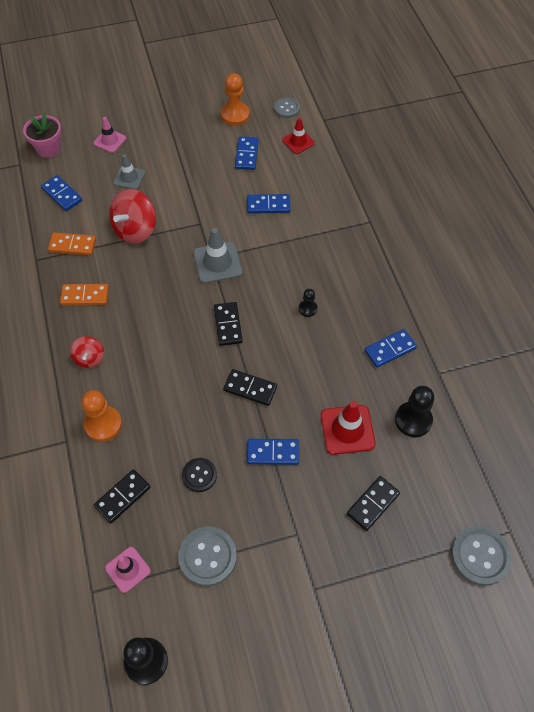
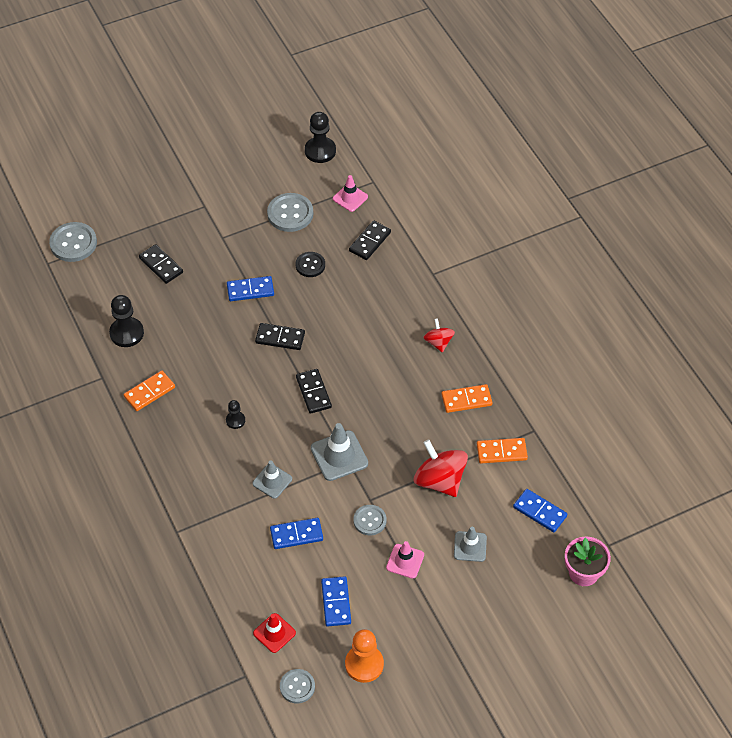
camera: 170 degrees right, 5 degrees down
(103, 424) = (405, 290): orange pawn -> none
(110, 141) = (513, 596): pink traffic cone -> pink traffic cone (405, 561)
(135, 230) = (439, 480): red spinning top -> red spinning top turned 60 degrees counterclockwise
(205, 207) = (369, 521): none -> grey button
(282, 250) = (272, 481): none -> grey traffic cone
(347, 430) = (186, 317): red traffic cone -> none
(373, 504) = (161, 265): black domino -> black domino turned 75 degrees counterclockwise
(390, 349) = (149, 392): blue domino -> orange domino

